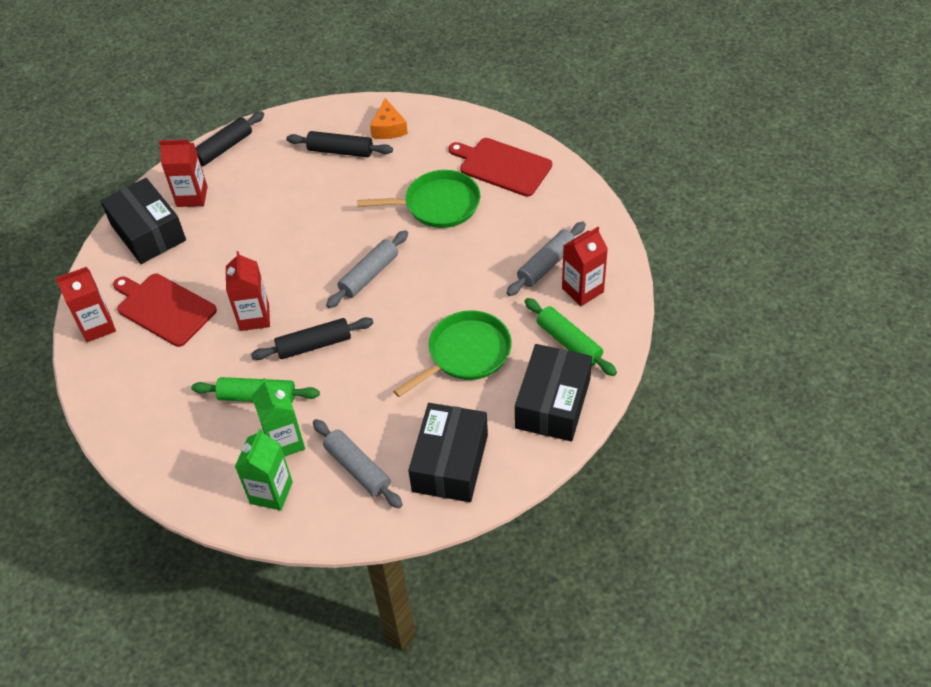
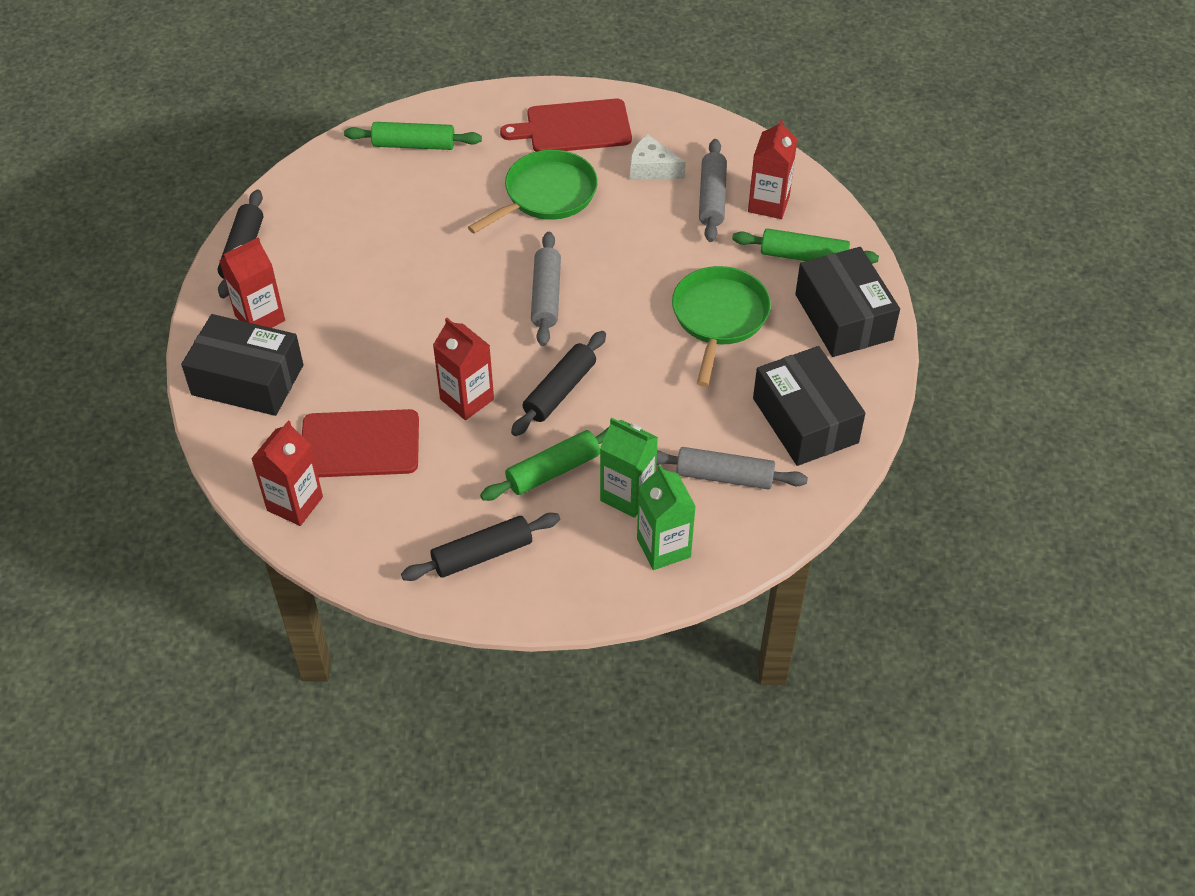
camera: 40 degrees left, 0 degrees up
(340, 151) = (384, 192): black rolling pin -> black rolling pin (482, 554)
(389, 128) = (414, 145): orange cheese -> green rolling pin
(525, 222) = (651, 169): none -> white cheese

